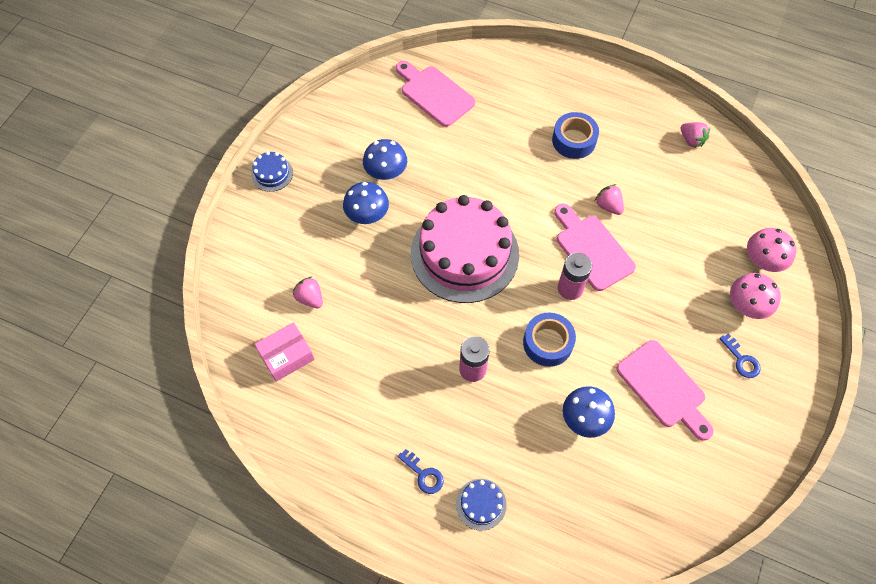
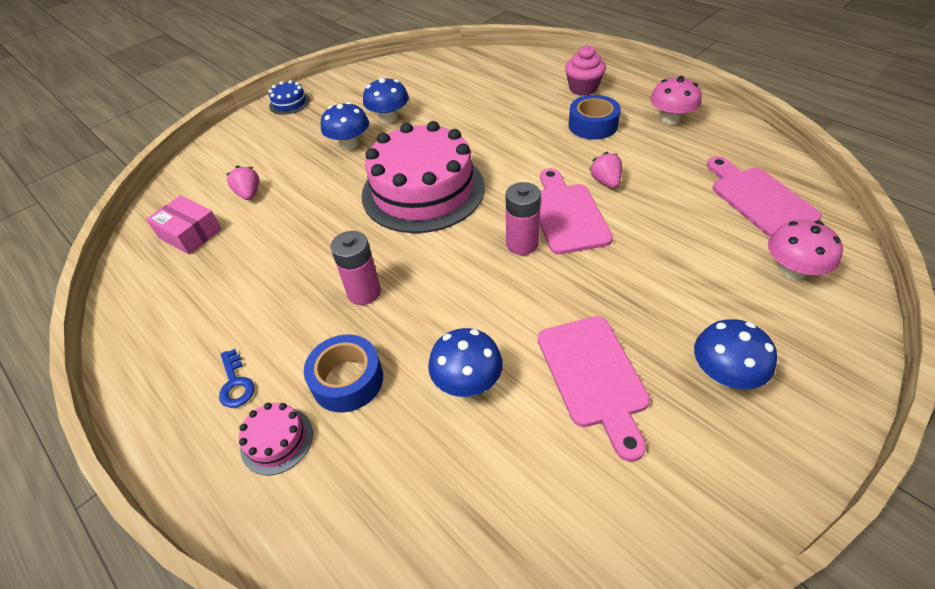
camera: 25 degrees right, 15 degrees down
(286, 356) = (190, 233): pink box -> pink box turned 45 degrees clockwise
(434, 94) = (471, 74): pink cutting board -> pink cutting board (758, 199)
(481, 504) = (277, 440): blue cake -> pink cake
(547, 93) = (583, 88): none -> pink cupcake
(547, 343) = (466, 289): blue tape -> blue tape (347, 380)
(691, 140) = (732, 145): pink strawberry -> none
(741, 360) = (724, 374): blue key -> blue mushroom
(747, 305) = (752, 313): pink mushroom -> pink mushroom (670, 119)

